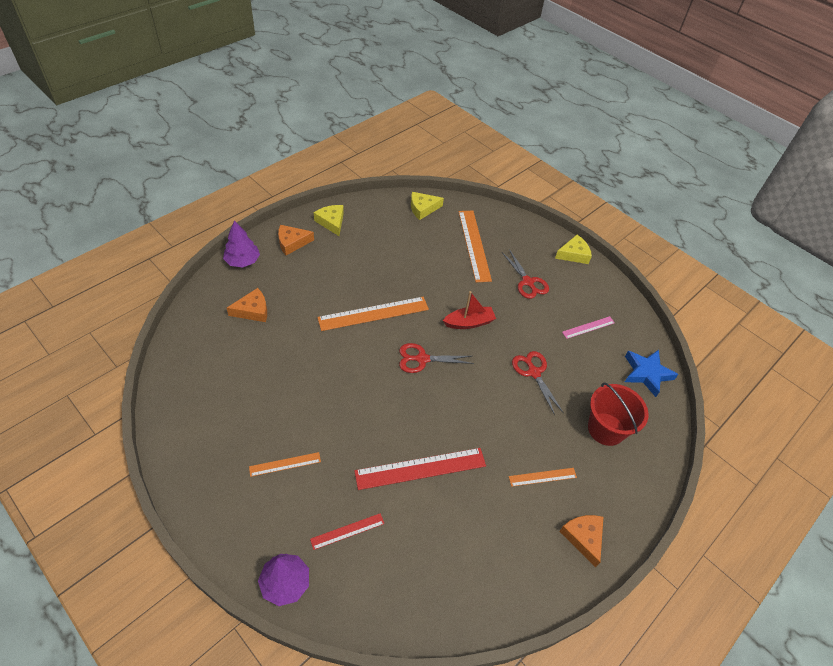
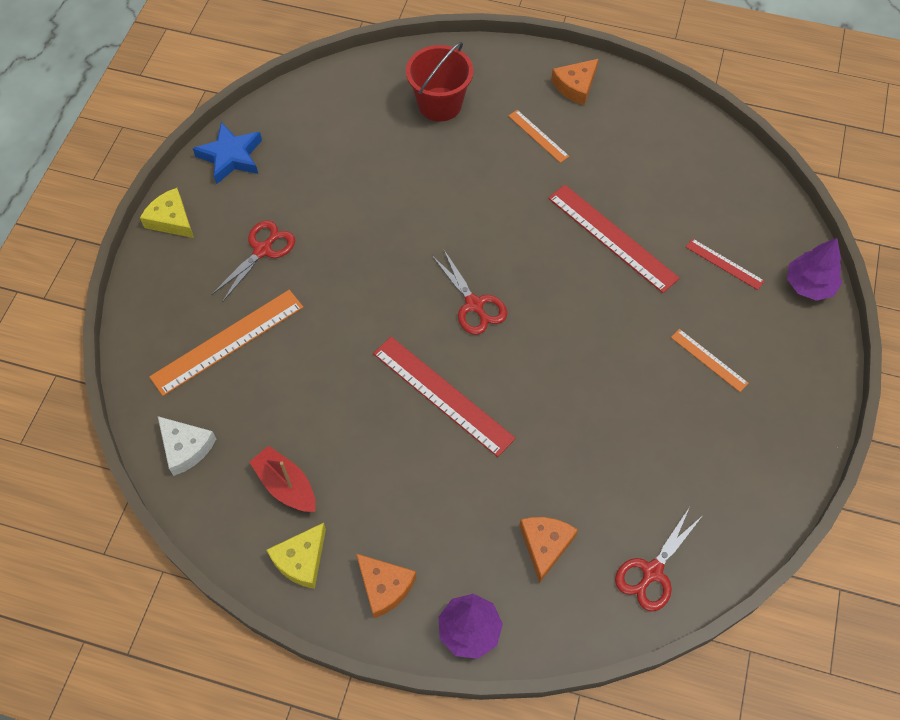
camera: 115 degrees left, 10 degrees up
(253, 310) = (545, 545): orange cheese -> orange cheese turned 60 degrees clockwise
(373, 313) = (442, 395): orange ruler -> red ruler
(423, 208) = (185, 447): yellow cheese -> white cheese
(469, 322) = (381, 283): red boat -> red boat (286, 485)
(534, 372) = (411, 189): red scissors -> red scissors (652, 572)
(588, 327) = (301, 162): pink ruler -> none
(646, 374) = (336, 91): blue star -> blue star (231, 156)

